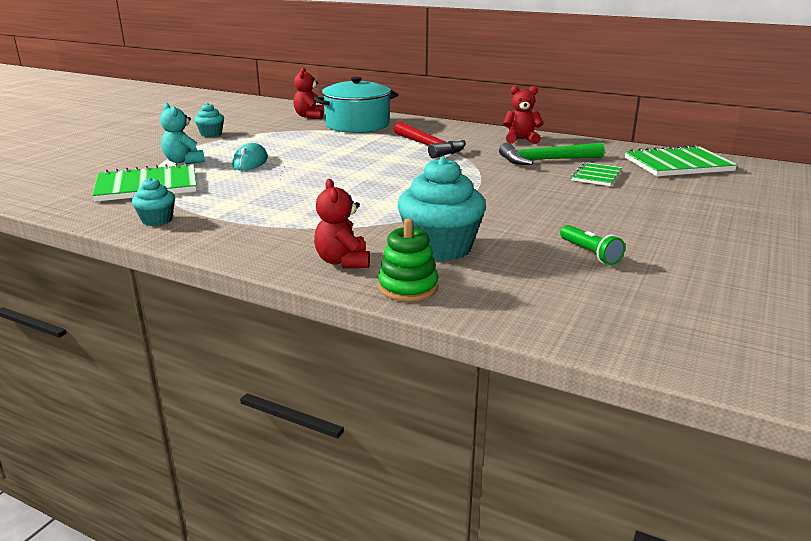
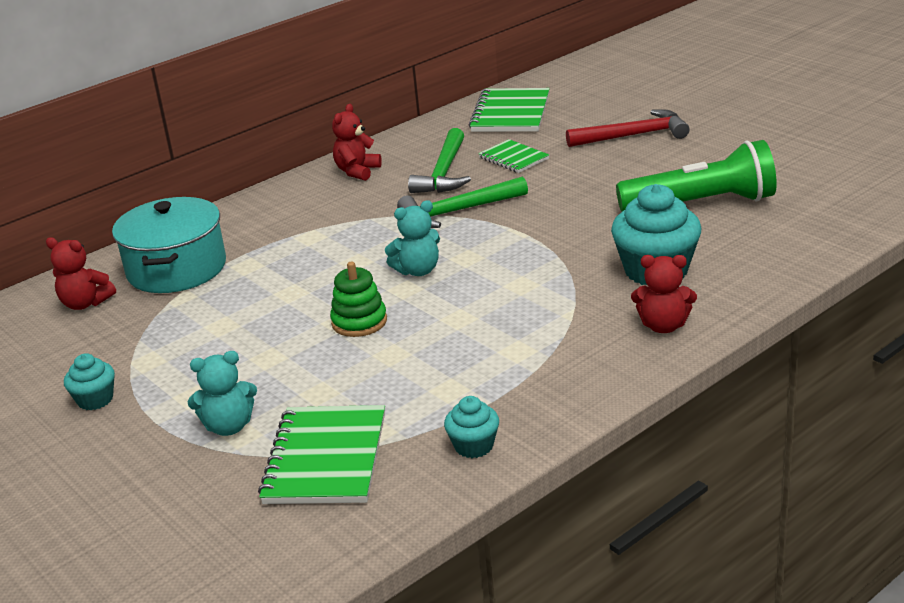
camera: 65 degrees left, 5 degrees up
(250, 162) = (282, 367): turquoise mouse -> none
(389, 174) = (418, 270): none -> turquoise teddy bear
(408, 287) = (735, 298): green stacking toy -> green stacking toy (359, 322)
(429, 146) = (331, 231): red hammer -> red hammer (633, 135)
(487, 172) = (457, 211): none -> green hammer
(590, 253) = (701, 204): green flashlight -> green flashlight, size x2.26

